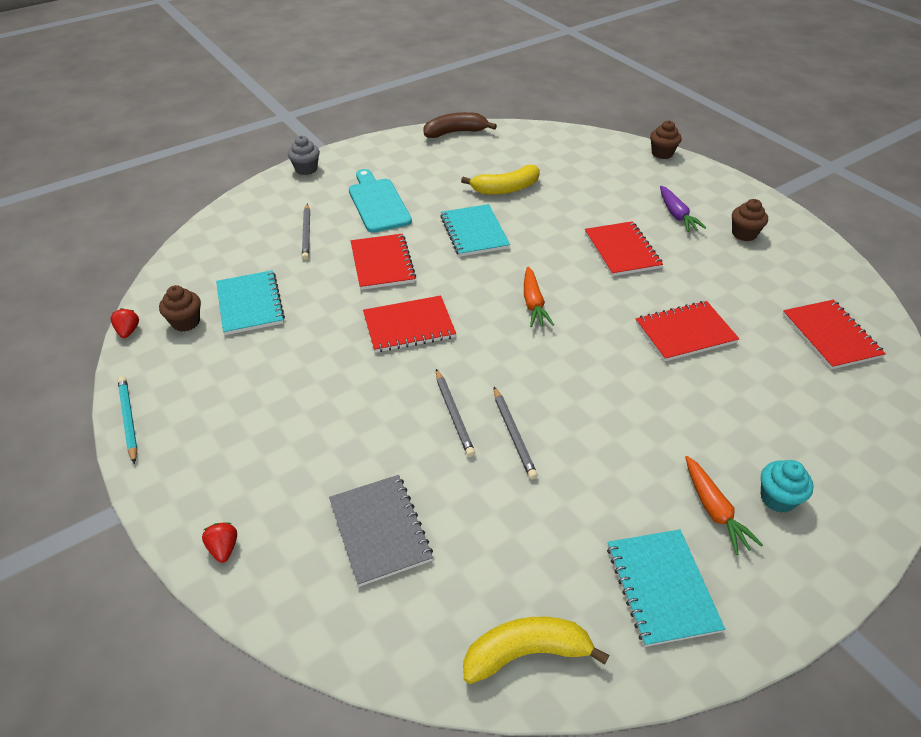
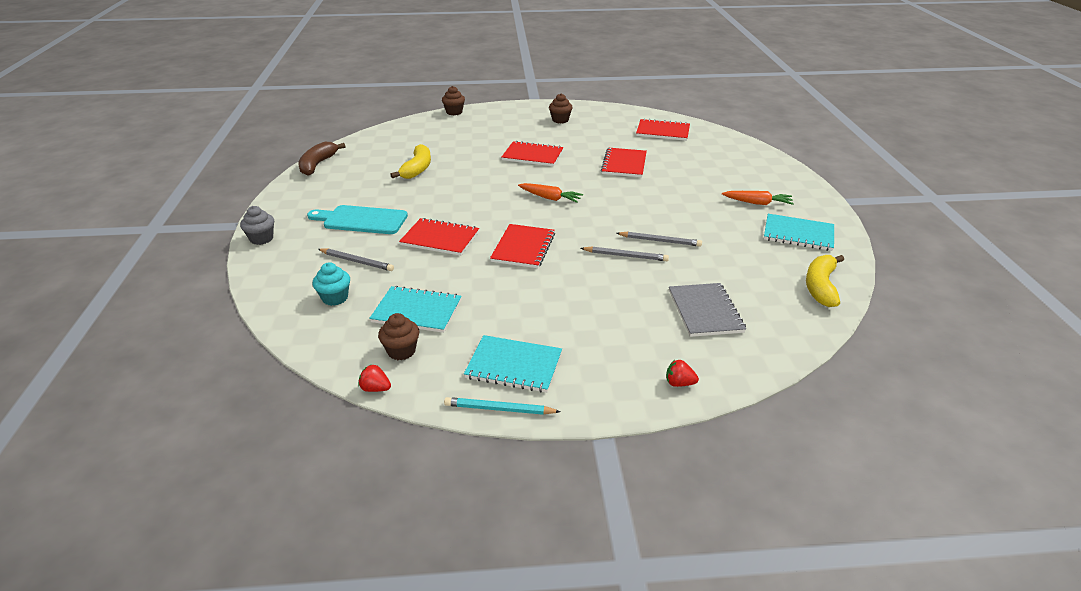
camera: 60 degrees left, 10 degrees down
(380, 530) = (705, 311): grey notebook -> grey notebook turned 75 degrees clockwise
(474, 232) = (450, 194): turquoise notebook -> turquoise notebook (514, 366)
(676, 215) = (519, 130): purple carrot -> none
(777, 498) = (760, 185): turquoise cupcake -> turquoise cupcake (335, 298)

